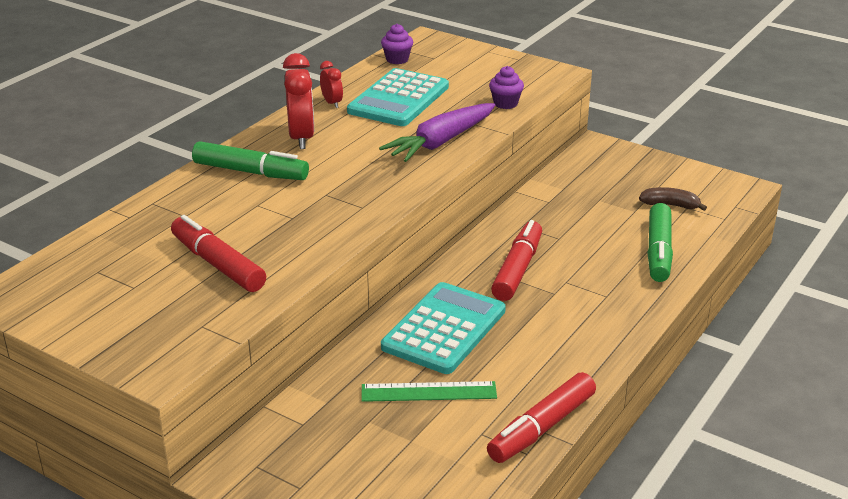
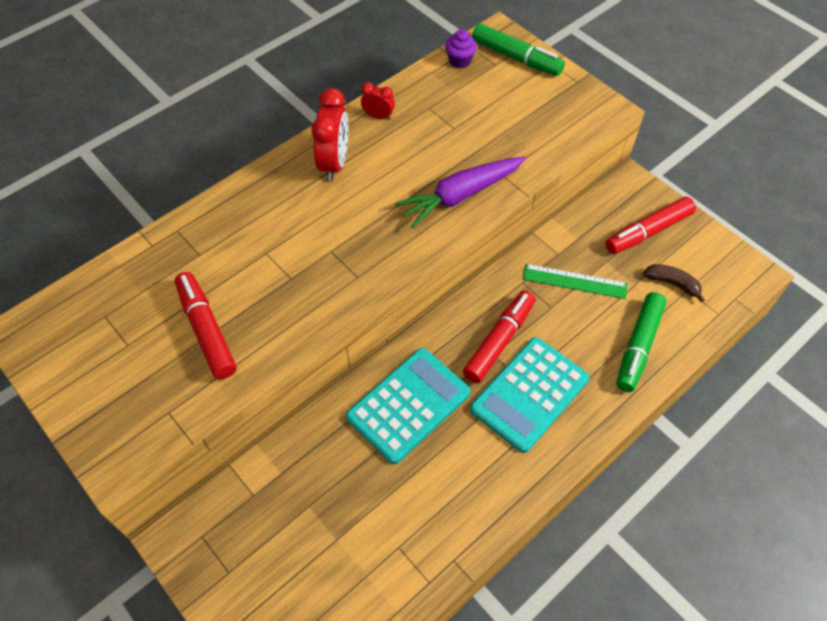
camera: 15 degrees right, 25 degrees up
(251, 172) = (274, 204): green marker -> green marker (516, 58)
(332, 103) = (378, 116): red clock -> red clock turned 60 degrees counterclockwise
(398, 99) = (441, 122): turquoise calculator -> turquoise calculator (529, 394)
(428, 392) = (370, 482): green ruler -> green ruler (574, 281)
(505, 103) = (541, 149): purple cupcake -> none
(541, 428) = (452, 554): red marker -> red marker (648, 232)

